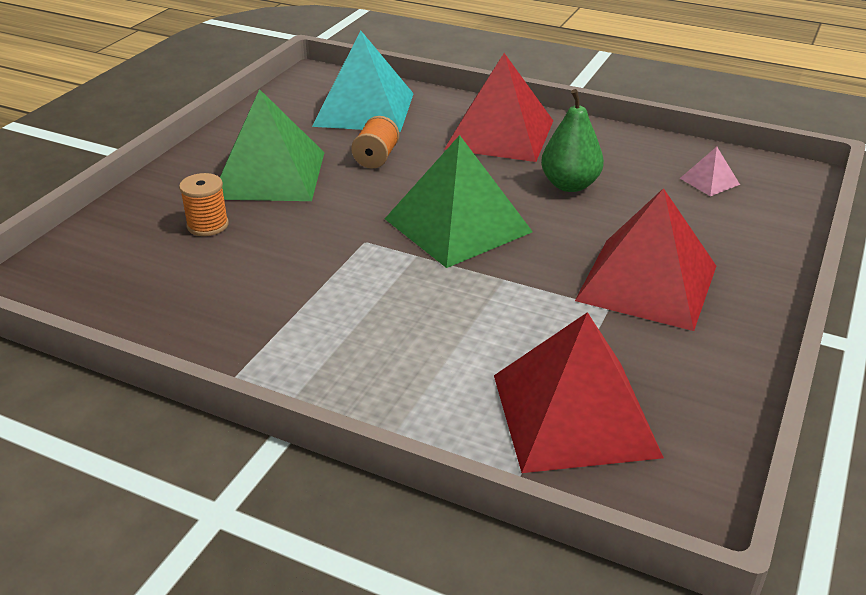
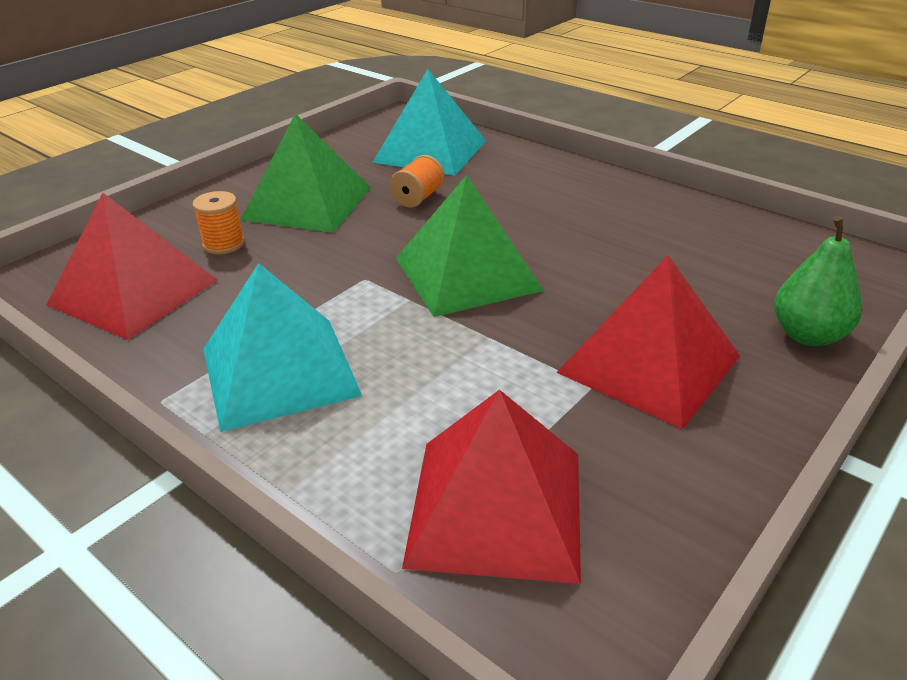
camera: 15 degrees right, 0 degrees up
(332, 335) = (279, 371): none -> turquoise pyramid
(500, 134) = (555, 187): red pyramid -> red pyramid (133, 292)
(569, 185) = (606, 246): green pear -> green pear (808, 335)
(709, 181) = (768, 260): pink pyramid -> none

